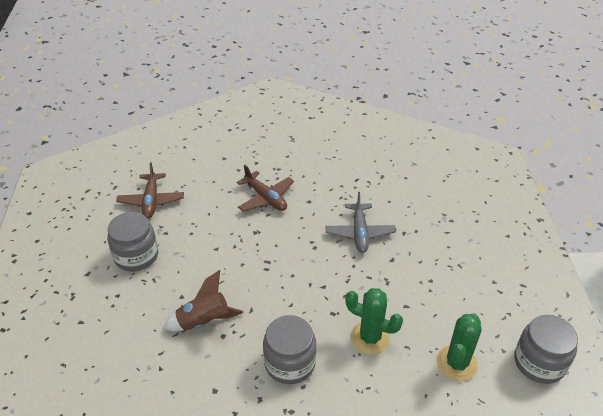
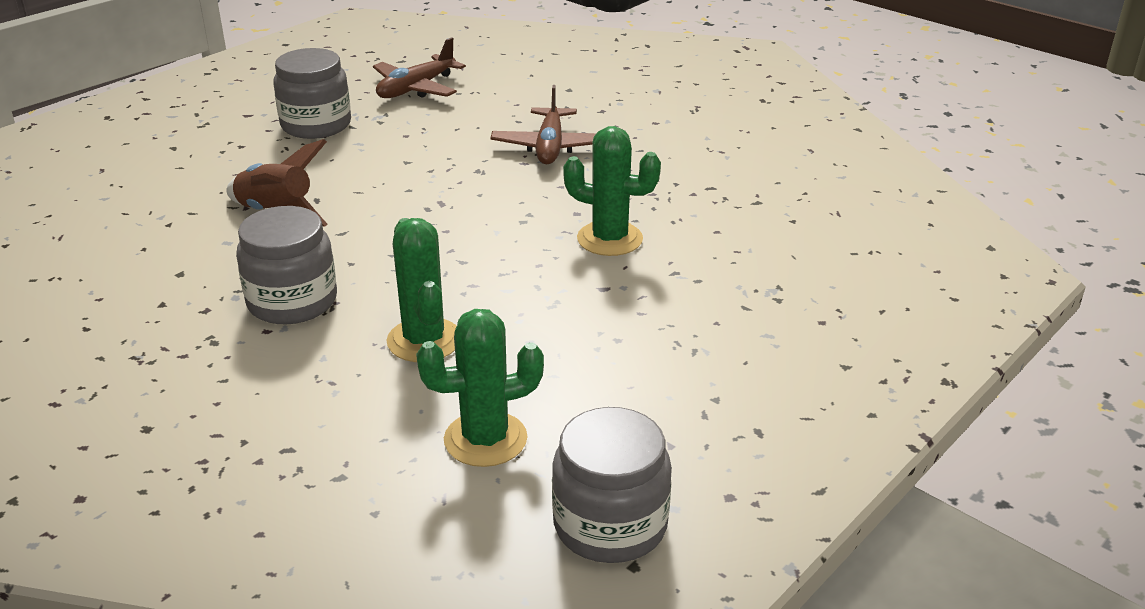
camera: 45 degrees right, 10 degrees down
(359, 233) = (609, 239): grey plane -> green cactus

